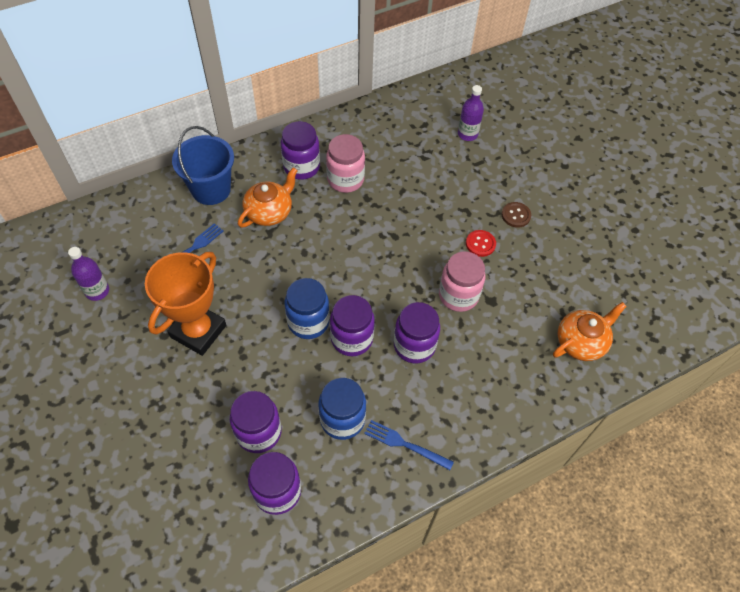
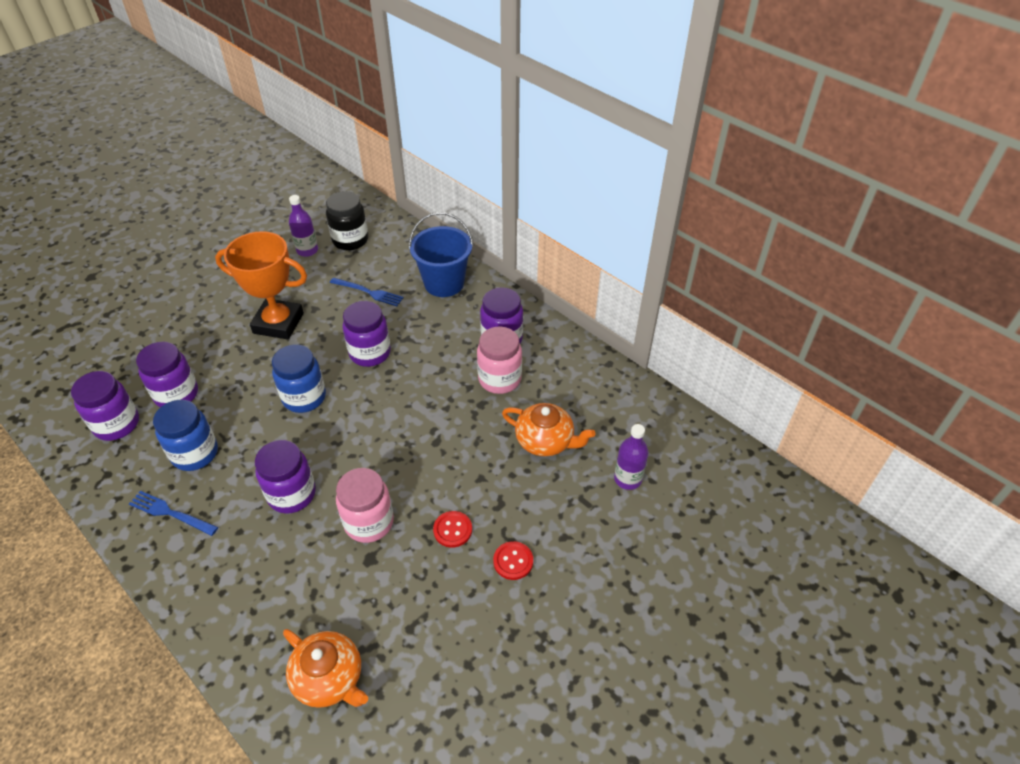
camera: 75 degrees right, 10 degrees down
(103, 251) = (350, 240): none -> black jar
(269, 212) = (432, 331): orange teapot -> orange teapot (545, 441)
(352, 339) = (291, 437): purple jar -> purple jar (370, 353)
(404, 444) = (170, 513): blue fork -> blue fork turned 75 degrees counterclockwise
(516, 215) = (513, 561): brown button -> red button

